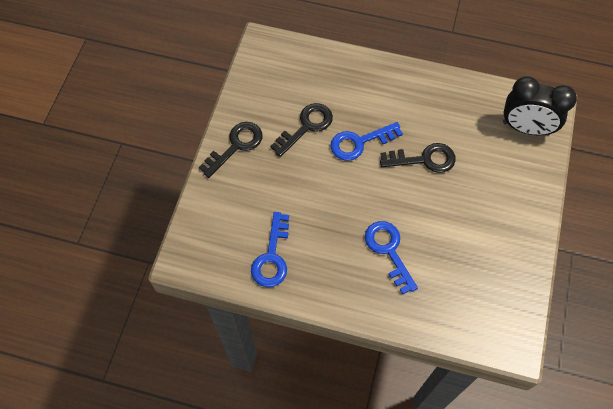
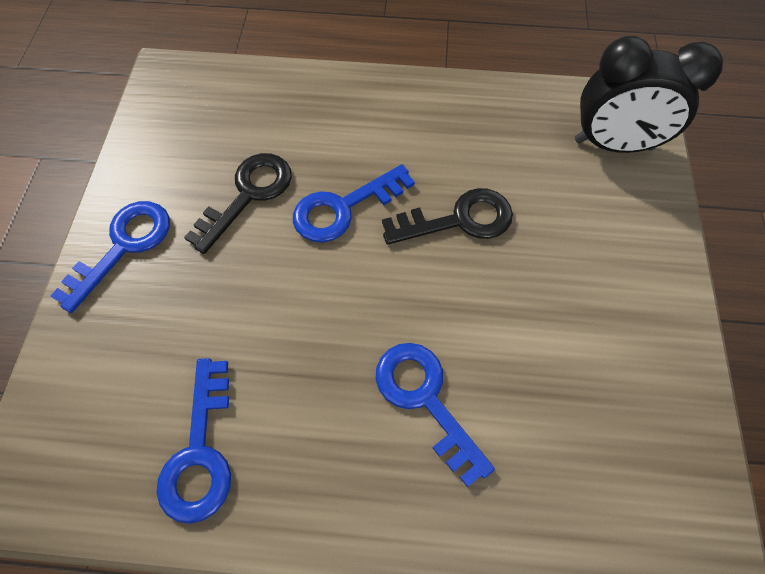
camera: 10 degrees left, 0 degrees up
(236, 146) = (123, 246): black key -> blue key

